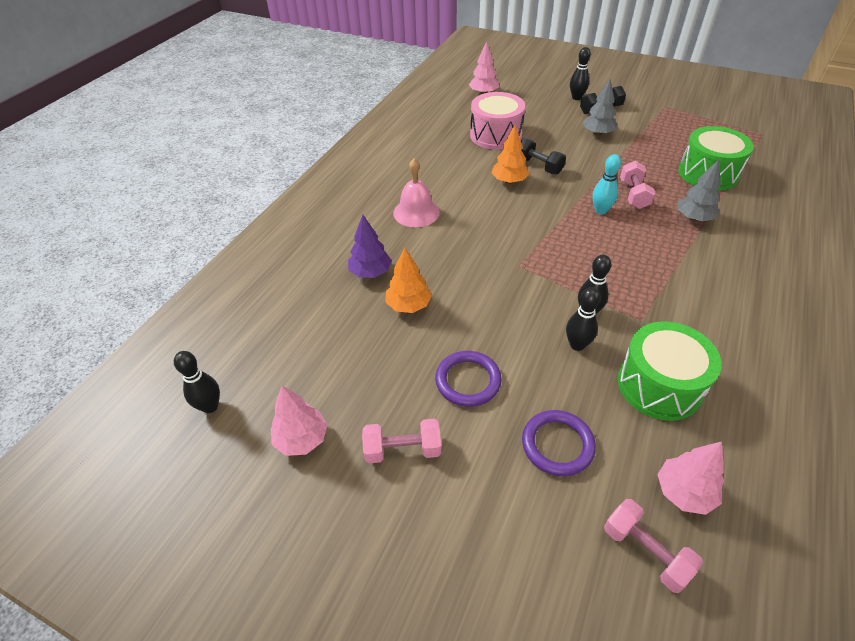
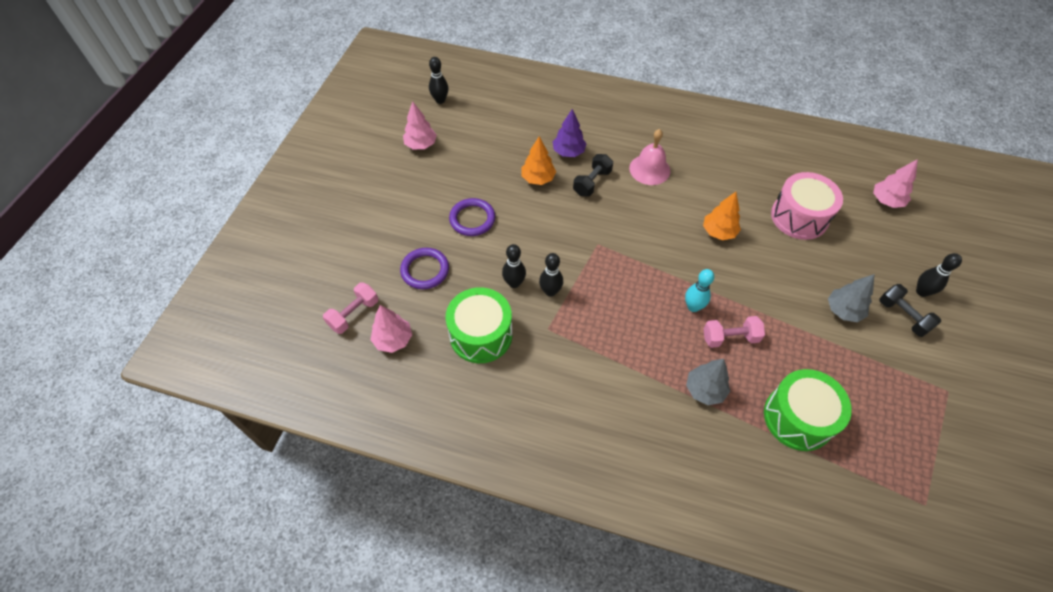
camera: 80 degrees right, 10 degrees up
(403, 450) = (416, 192): pink dumbbell -> none
(538, 166) = (753, 255): black dumbbell -> black dumbbell (592, 182)

